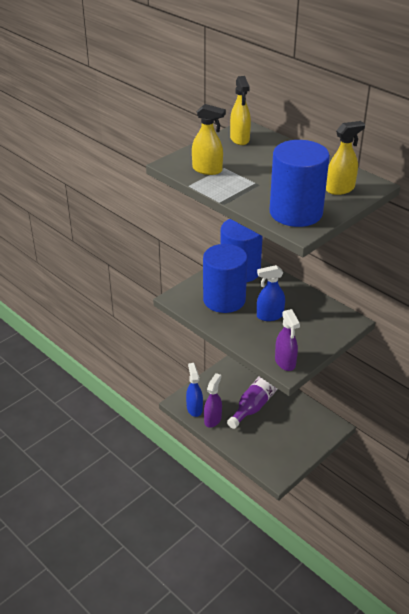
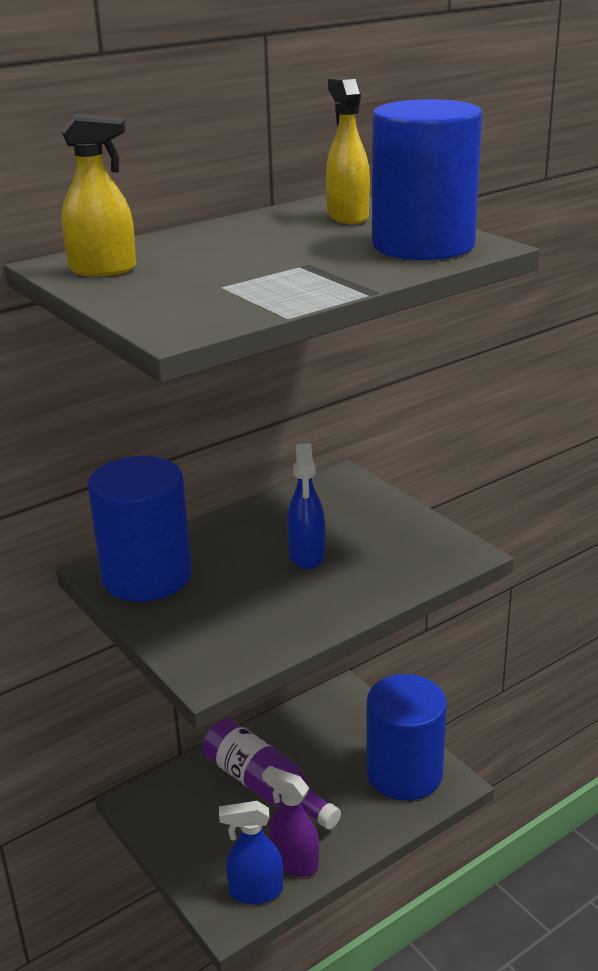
camera: 80 degrees left, 10 degrees down
(207, 170) = (225, 299): yellow spray bottle -> none
(224, 300) = (238, 605): blue cylinder -> blue cylinder (404, 773)
(285, 362) = (444, 553): purple spray bottle -> none

